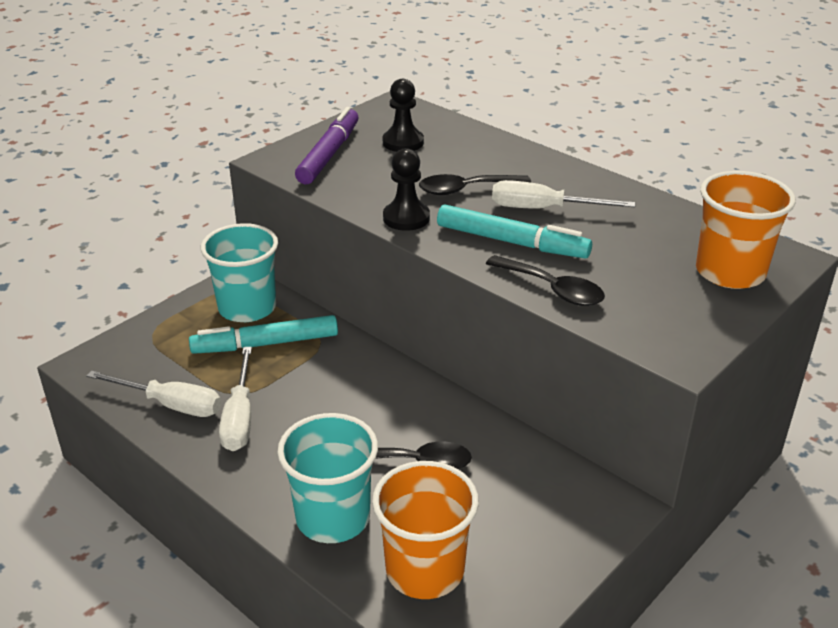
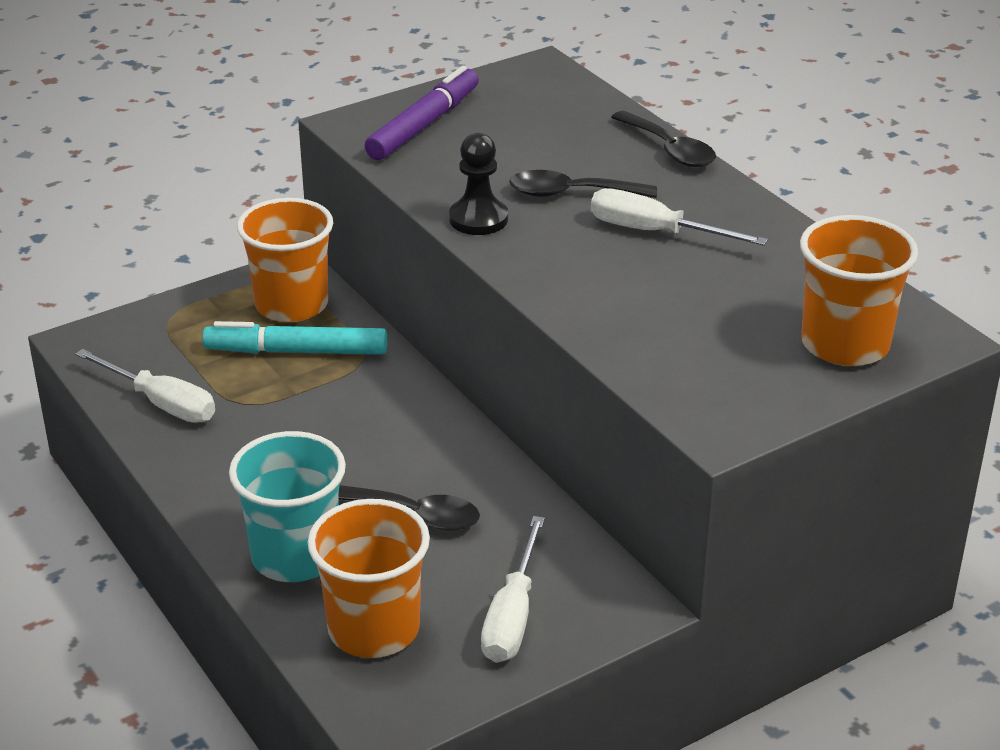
camera: 15 degrees right, 0 degrees up
(239, 417) = (234, 430): white screwdriver -> white screwdriver (512, 616)
(247, 308) = (291, 305): turquoise cup -> orange cup
(403, 142) = (524, 121): black pawn -> none
(512, 242) = (592, 267): turquoise marker -> none
(552, 289) = (609, 331): black spoon -> black spoon (669, 149)

